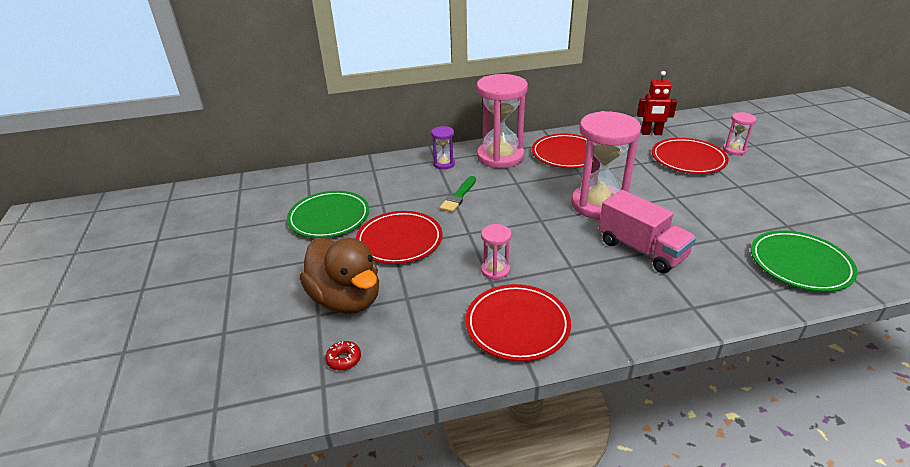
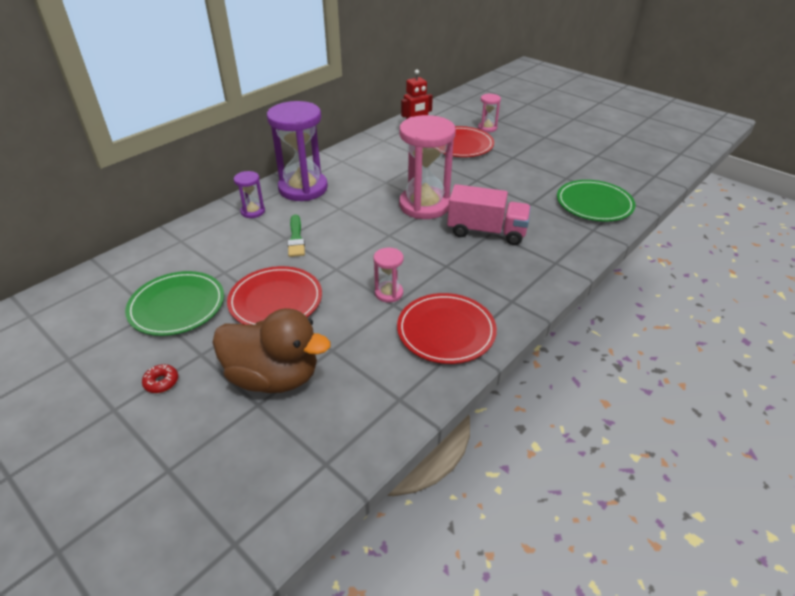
camera: 35 degrees left, 5 degrees up
(344, 359) = (323, 431): red donut -> red donut (161, 382)
(500, 157) = (303, 188): pink hourglass -> purple hourglass
(566, 154) = (361, 168): red plate -> none

